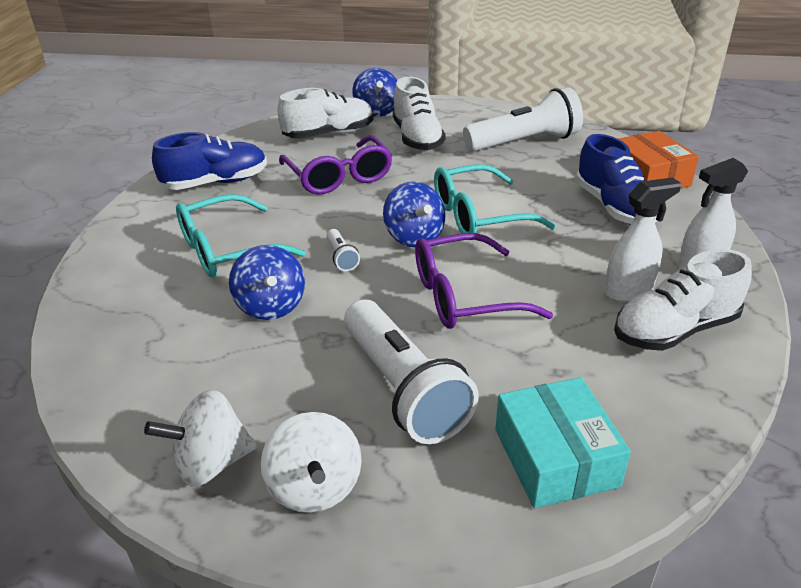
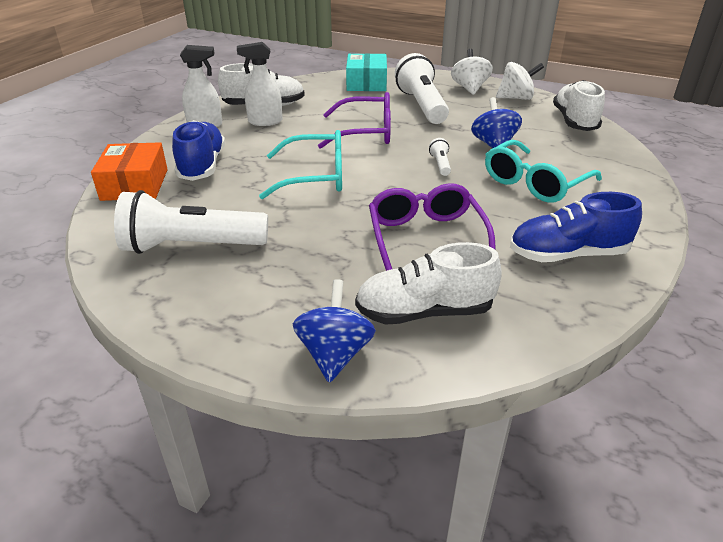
camera: 165 degrees left, 0 degrees up
(227, 250) = (534, 183): turquoise glasses -> turquoise glasses turned 150 degrees clockwise
(414, 237) = (378, 169): blue spinning top -> none
(417, 138) = (309, 279): white shoe -> white shoe (574, 121)

